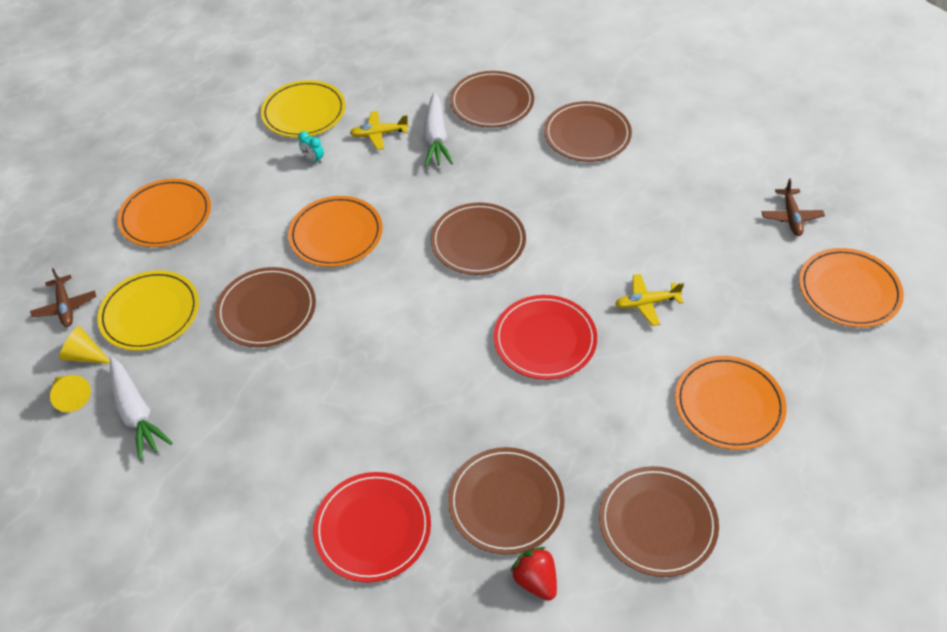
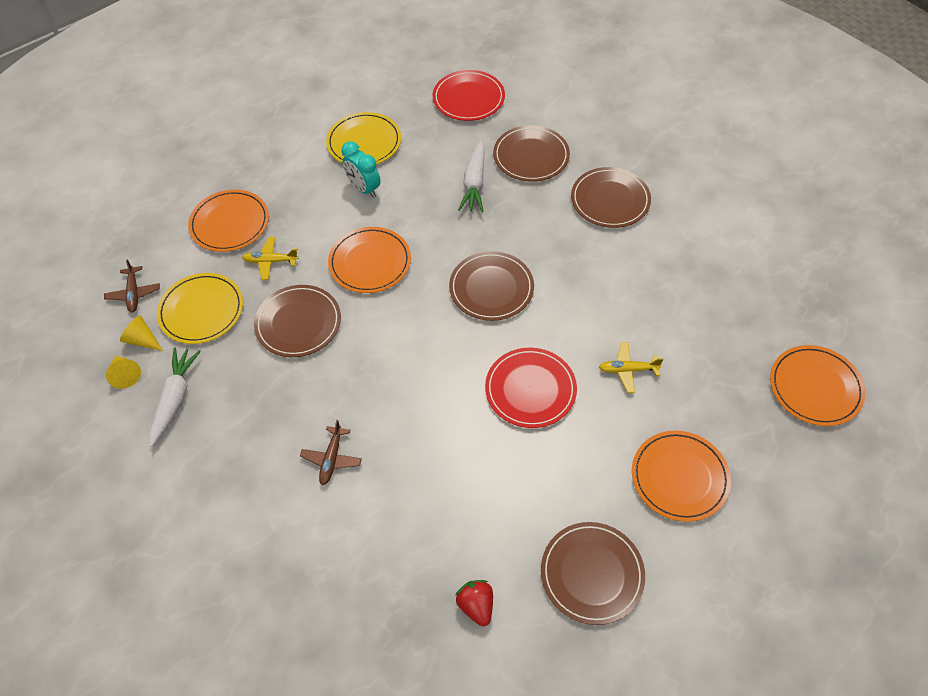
camera: 10 degrees right, 5 degrees up
(136, 413) = (175, 398): white carrot -> white carrot turned 150 degrees counterclockwise
(313, 159) = (364, 189): turquoise clock -> turquoise clock, size x1.85
(373, 528) = (349, 534): red plate -> red plate (468, 98)
(379, 134) = (425, 172): yellow plane -> yellow plane (270, 261)
(506, 502) = (465, 531): brown plate -> none
(791, 217) = (779, 308): brown plane -> brown plane (331, 459)

